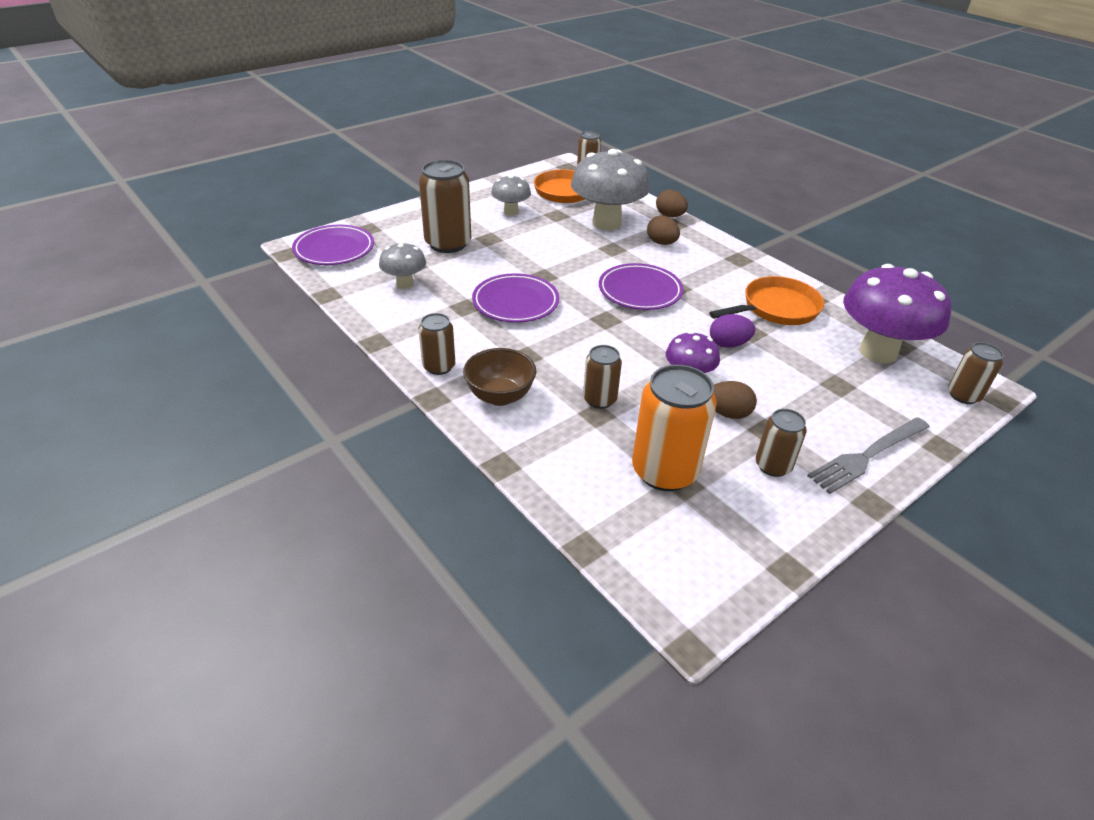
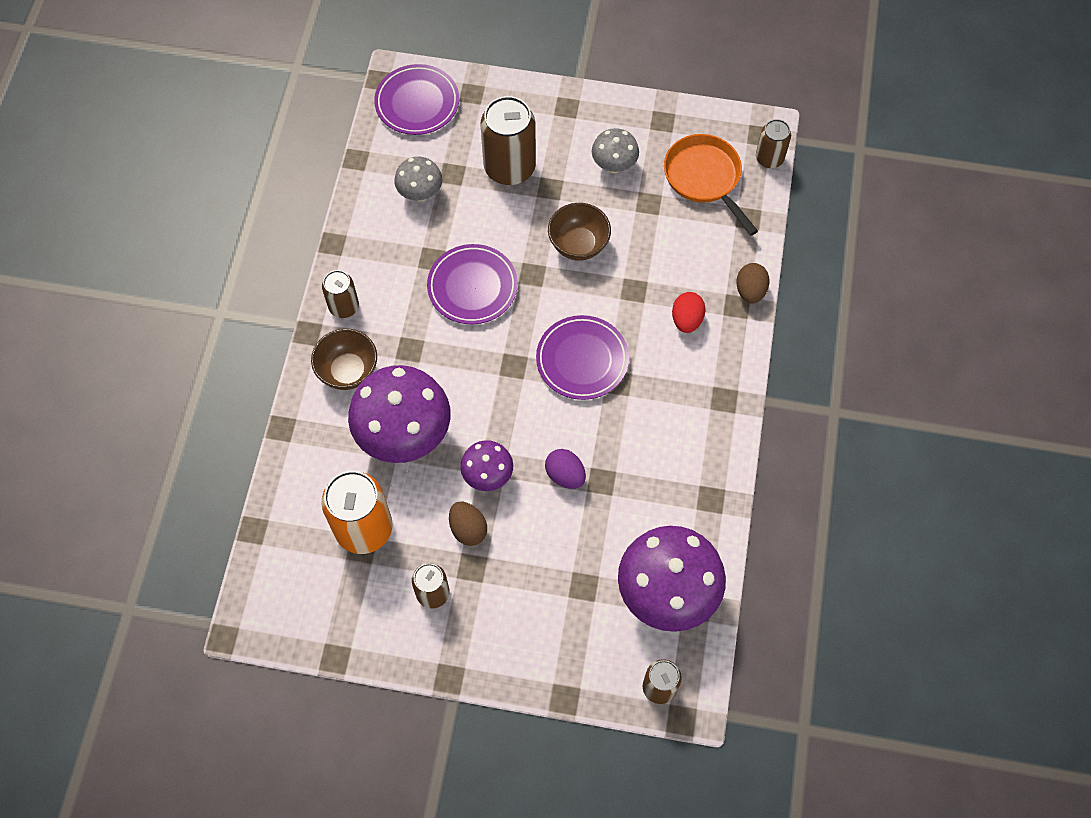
camera: 50 degrees right, 25 degrees up
(548, 250) = (578, 245): none -> brown bowl
(599, 399) = (404, 435): brown can -> purple mushroom
(606, 223) = (677, 252): grey mushroom -> none
(661, 243) = (686, 320): brown egg -> red egg
(776, 308) = (661, 479): orange pan -> none
(867, 456) = (503, 650): grey fork -> none

